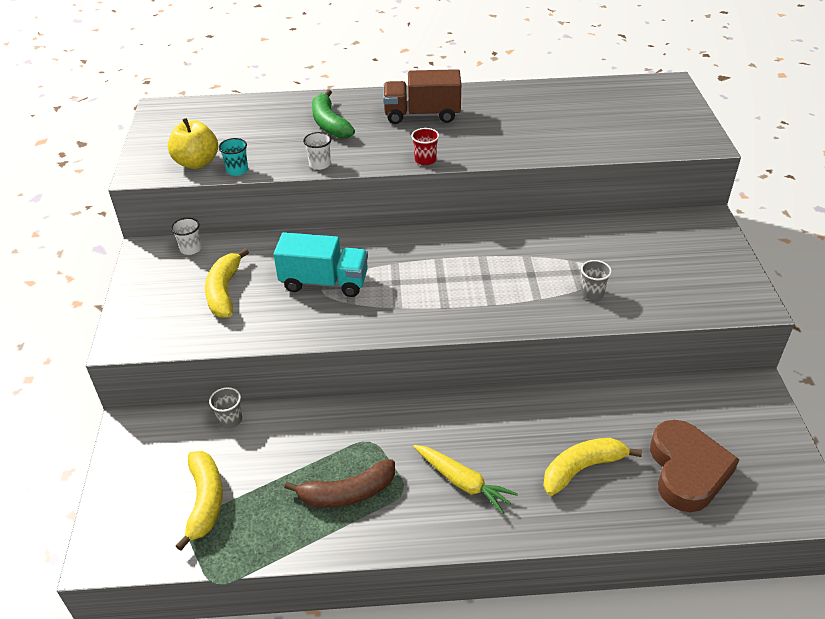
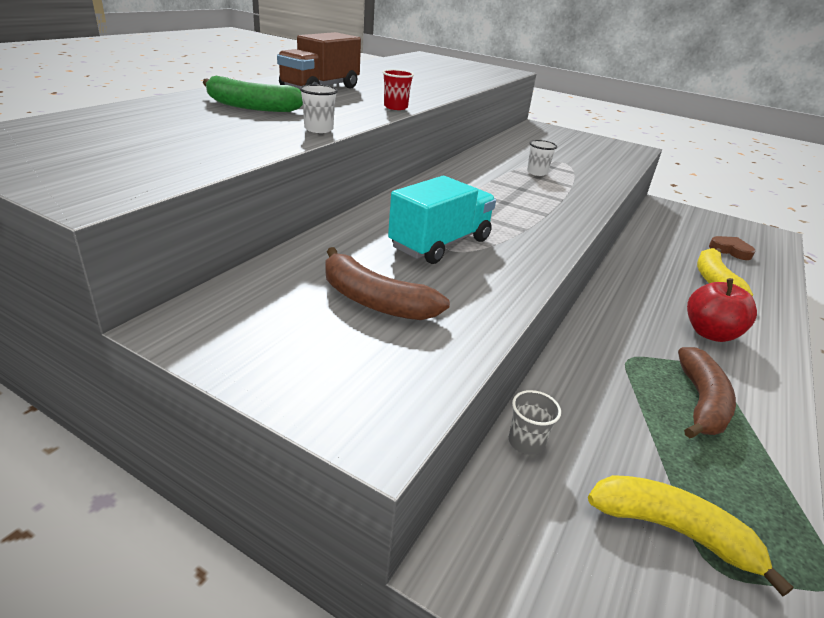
camera: 60 degrees left, 10 degrees down
(191, 249) = (242, 291): white cup -> white cup (537, 172)
(197, 163) = (166, 164): yellow apple -> none
(224, 291) = (374, 301): yellow banana -> brown banana
(237, 170) = (241, 155): turquoise cup -> none
(463, 482) = (710, 333): yellow carrot -> red apple
(592, 293) = (582, 171): grey cup -> none
(687, 470) = (730, 250): brown heart -> brown heart, size x0.52

